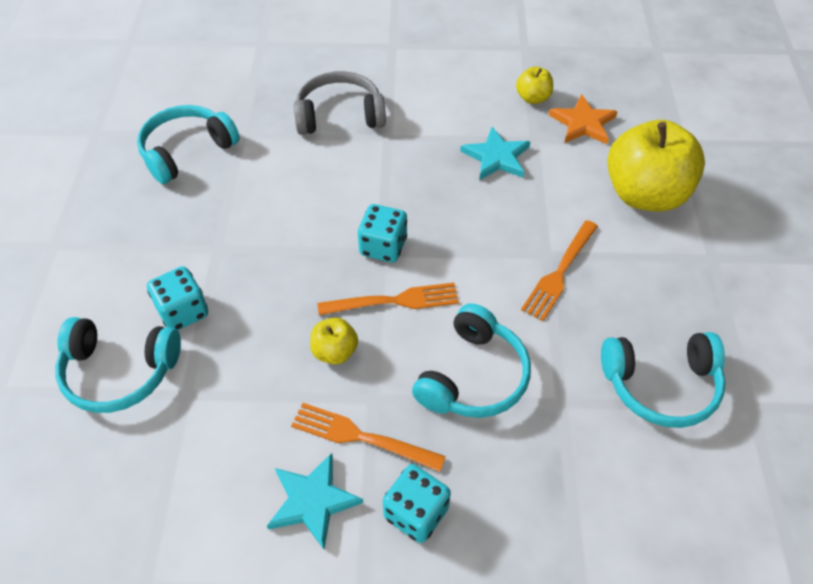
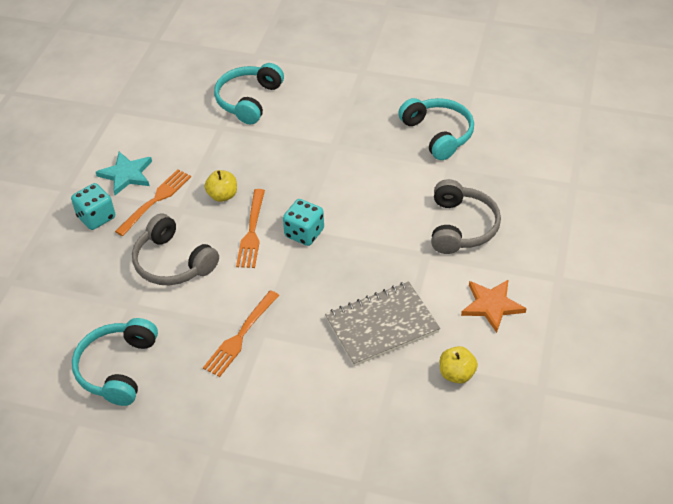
camera: 105 degrees right, 5 degrees down
(183, 312) = (283, 128): turquoise dice -> none
(473, 376) = (173, 262): turquoise headphones -> grey headphones
(496, 157) = (381, 325): turquoise star -> grey notebook
(559, 272) = (240, 336): orange fork -> orange fork turned 105 degrees counterclockwise
(583, 123) = (410, 406): orange star -> orange star (492, 305)
(644, 194) = (303, 425): yellow apple -> none

